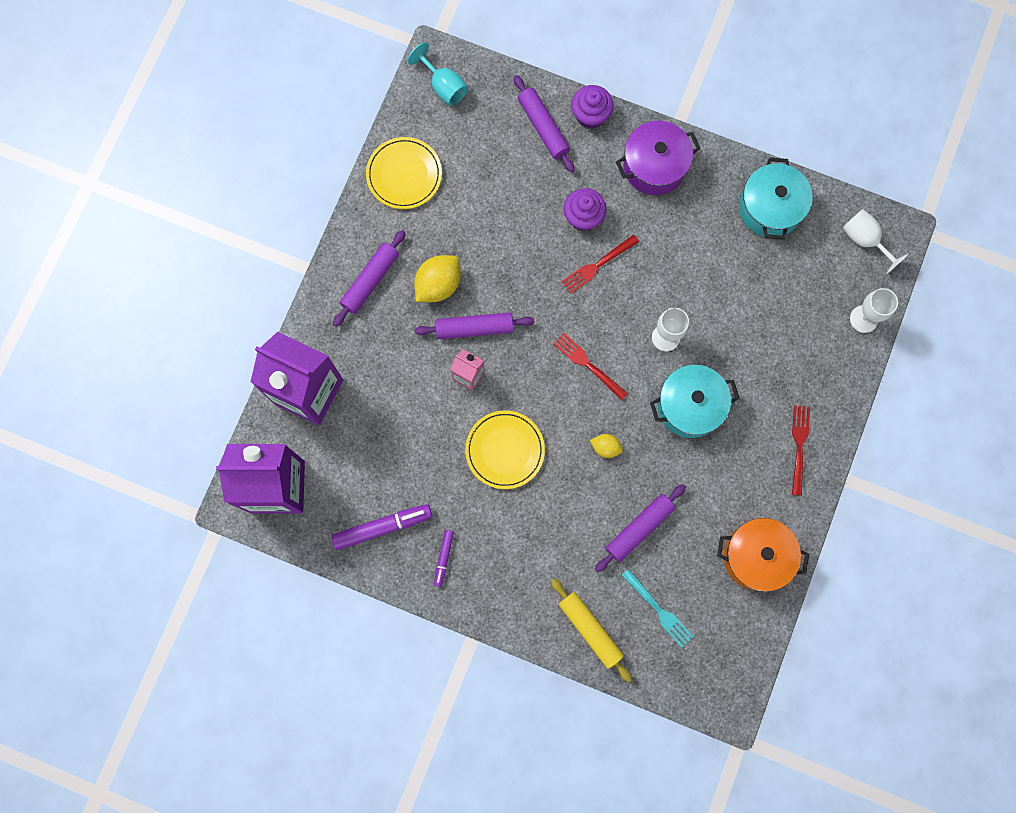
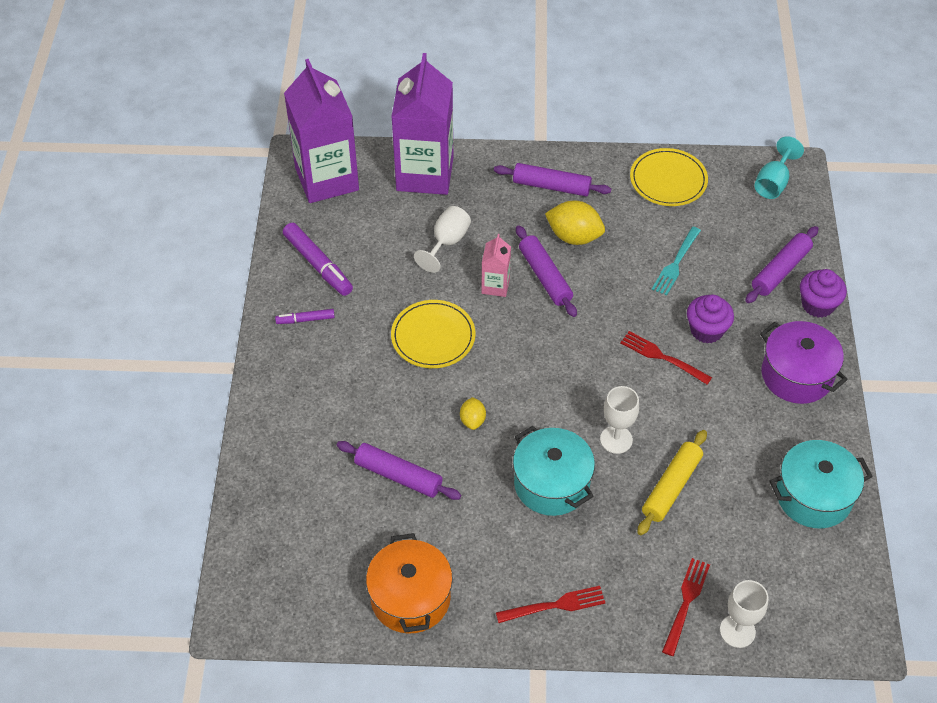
camera: 70 degrees right, 25 degrees down
(588, 365) = (553, 380): red fork -> red fork (686, 603)
(590, 629) = (275, 462): yellow rolling pin -> yellow rolling pin (671, 487)
(658, 610) = (317, 519): turquoise fork -> turquoise fork (676, 263)
(865, 240) = (832, 605): white goblet -> white goblet (447, 242)

